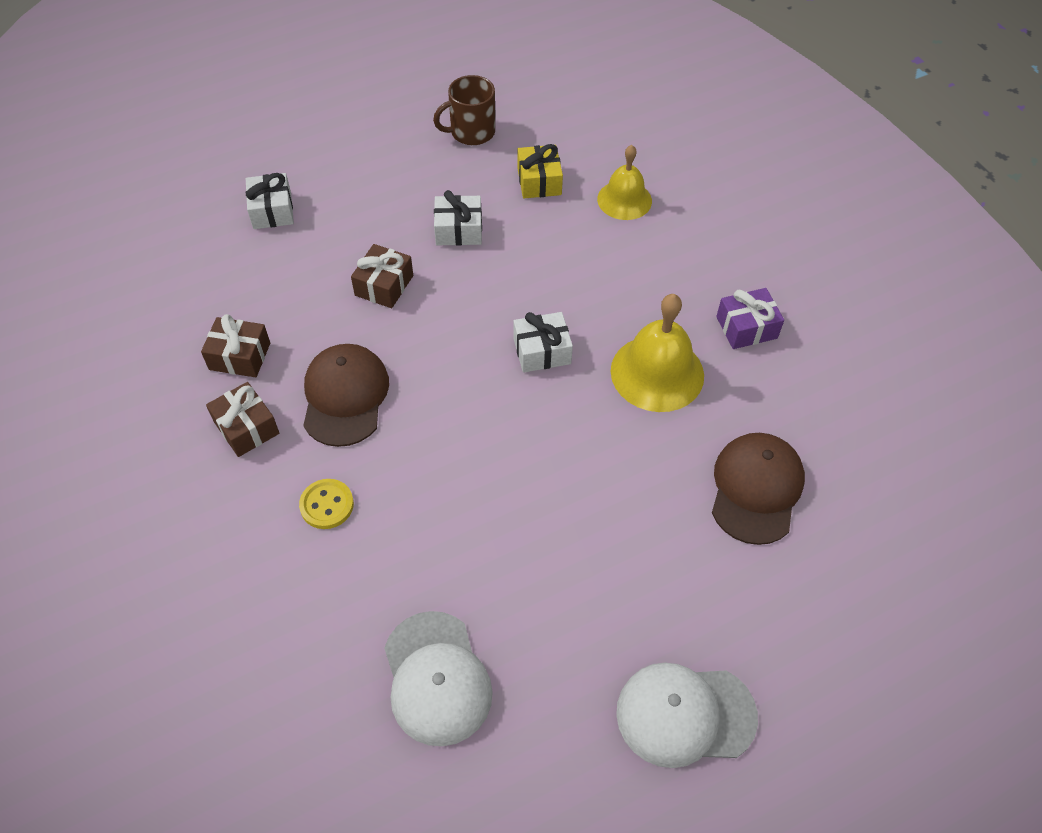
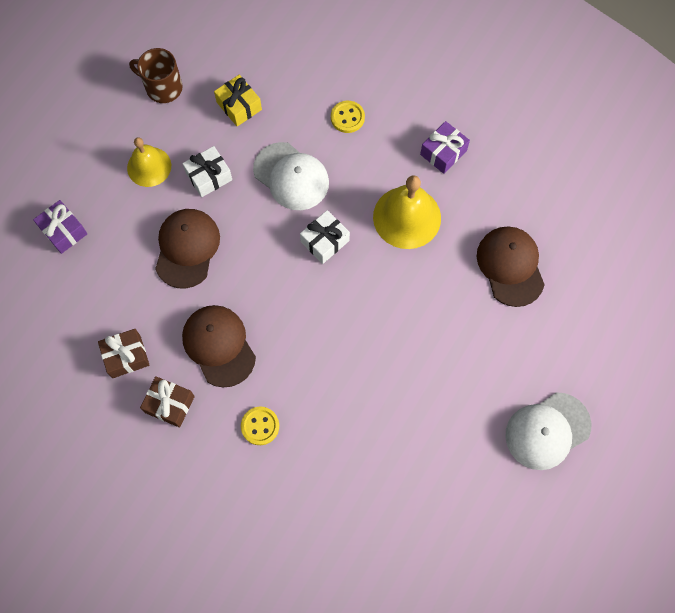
camera: 30 degrees left, 15 degrees up
(272, 211) = (63, 231): white gift -> purple gift
(384, 285) = (187, 248): brown gift -> brown cap
(436, 678) = (399, 493): white cap -> white cap (291, 176)
(471, 132) = (163, 87): brown mug -> brown mug turned 75 degrees clockwise
(624, 200) = (307, 91): yellow bell -> yellow bell (149, 166)
(653, 243) = (347, 117): none -> yellow button

